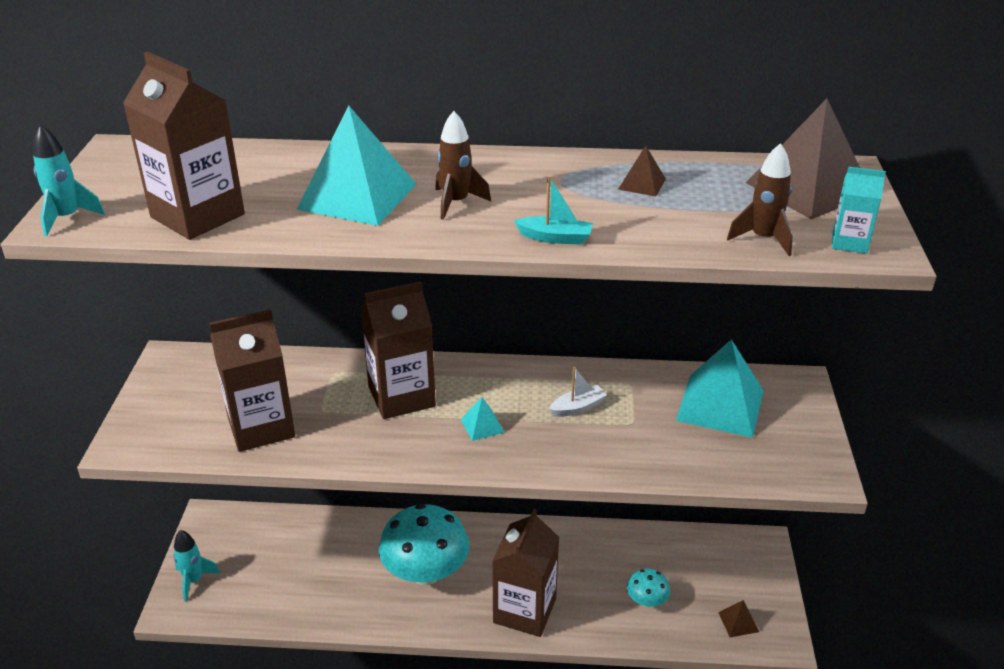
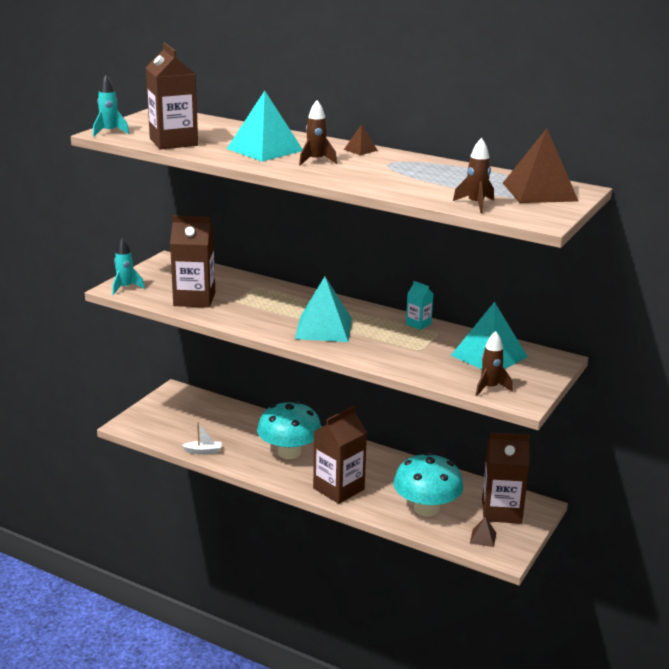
camera: 25 degrees right, 10 degrees down
(194, 580) = (146, 416): turquoise rocket -> turquoise rocket (125, 288)
(401, 396) = (287, 305): brown carton -> brown carton (501, 511)
(482, 425) = (323, 328): turquoise pyramid -> turquoise pyramid, size x2.24
(555, 238) = (353, 182): turquoise boat -> none
(577, 407) = (392, 335): white boat -> white boat (203, 451)
(642, 184) = (436, 172): brown pyramid -> brown pyramid (360, 150)
(646, 601) = (426, 508): turquoise mushroom -> turquoise mushroom, size x2.14
(767, 465) = (490, 388): none -> brown rocket
(849, 242) = (527, 215): turquoise carton -> turquoise carton (418, 324)

